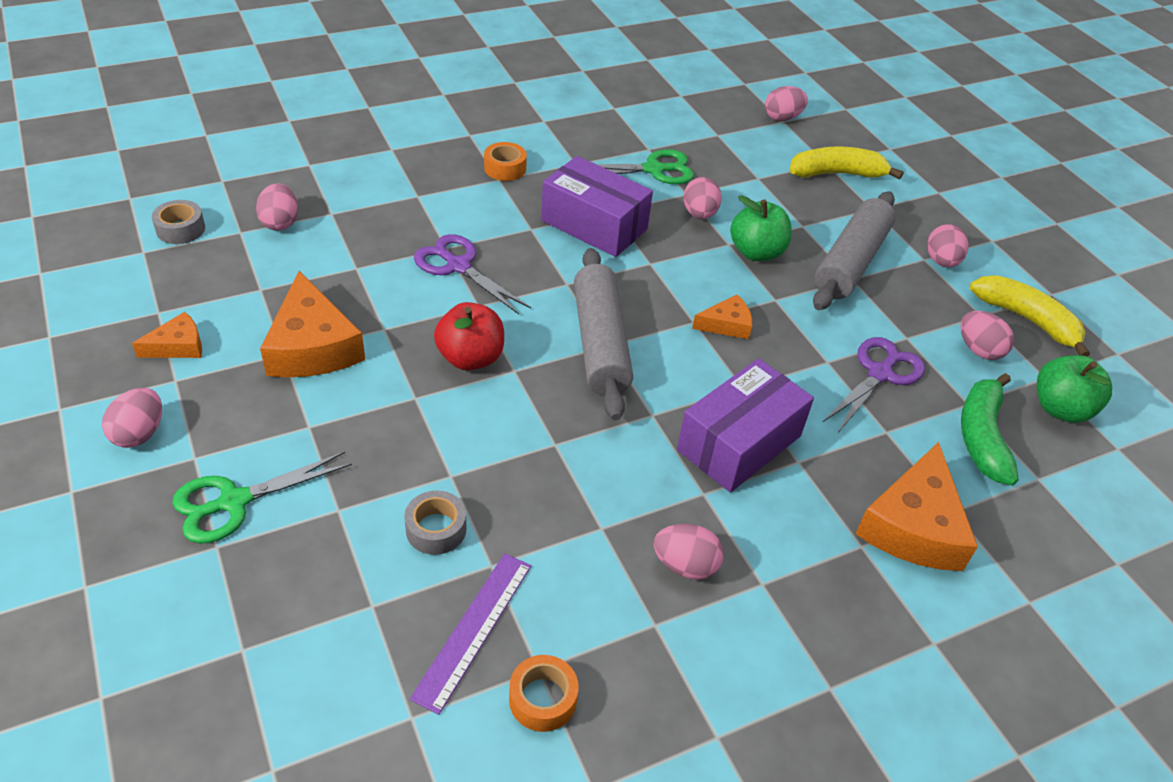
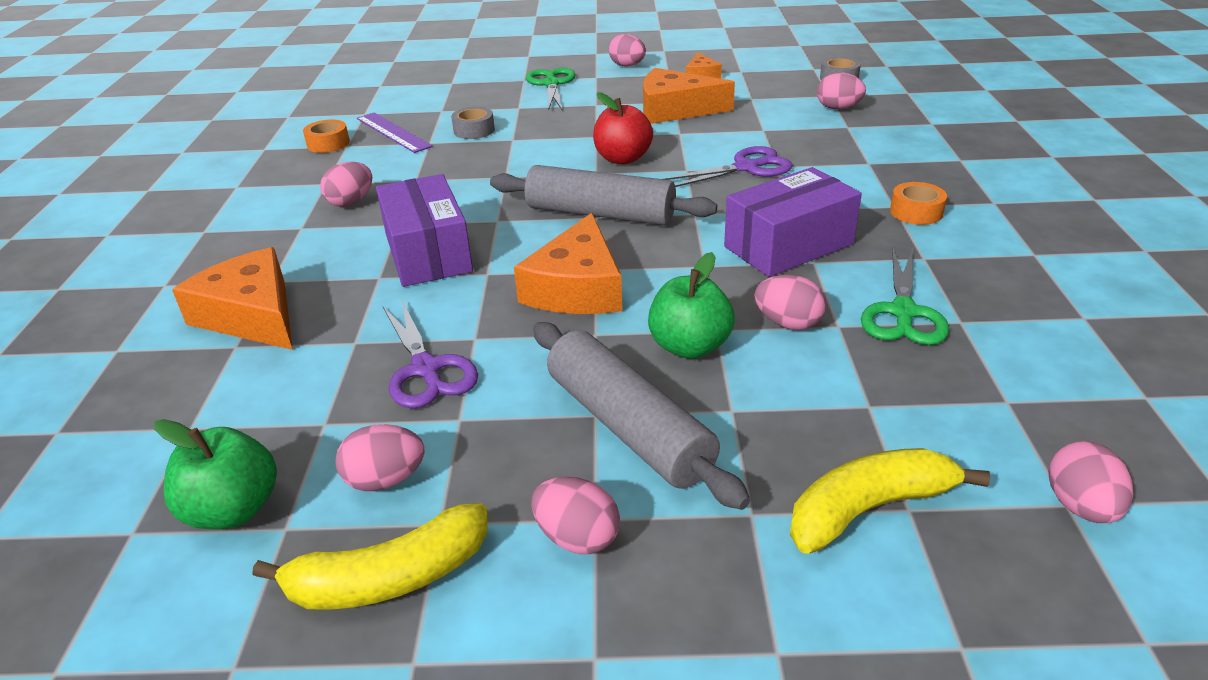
camera: 120 degrees right, 10 degrees down
(726, 324) = (577, 287): orange cheese -> orange cheese, size x1.91
(837, 174) = (868, 509): yellow banana -> yellow banana turned 135 degrees counterclockwise
(982, 437) = (277, 409): green banana -> none

